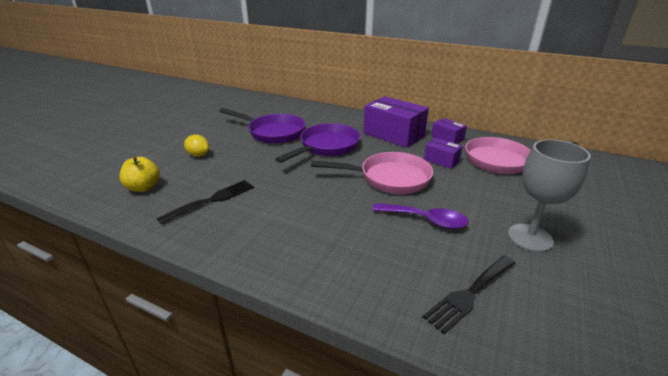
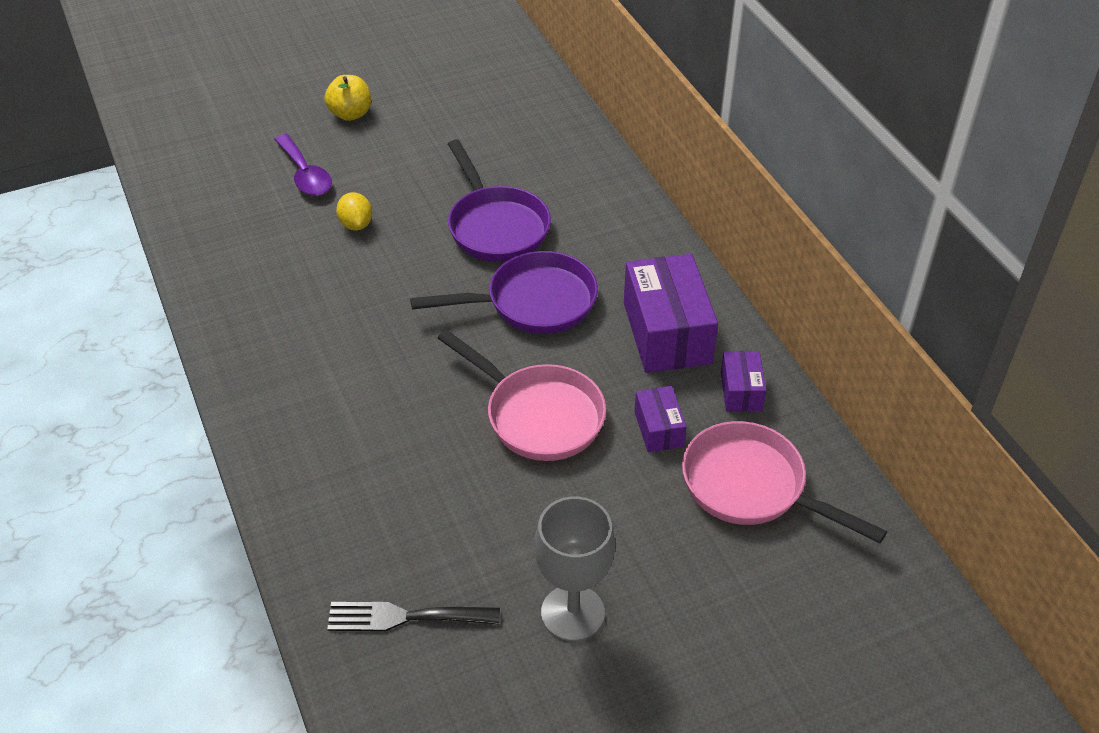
camera: 40 degrees right, 15 degrees up
(143, 187) = (249, 254): yellow apple -> yellow apple (350, 114)
(212, 200) = (298, 321): black fork -> none
(426, 220) = (490, 507): purple spoon -> purple spoon (305, 175)

